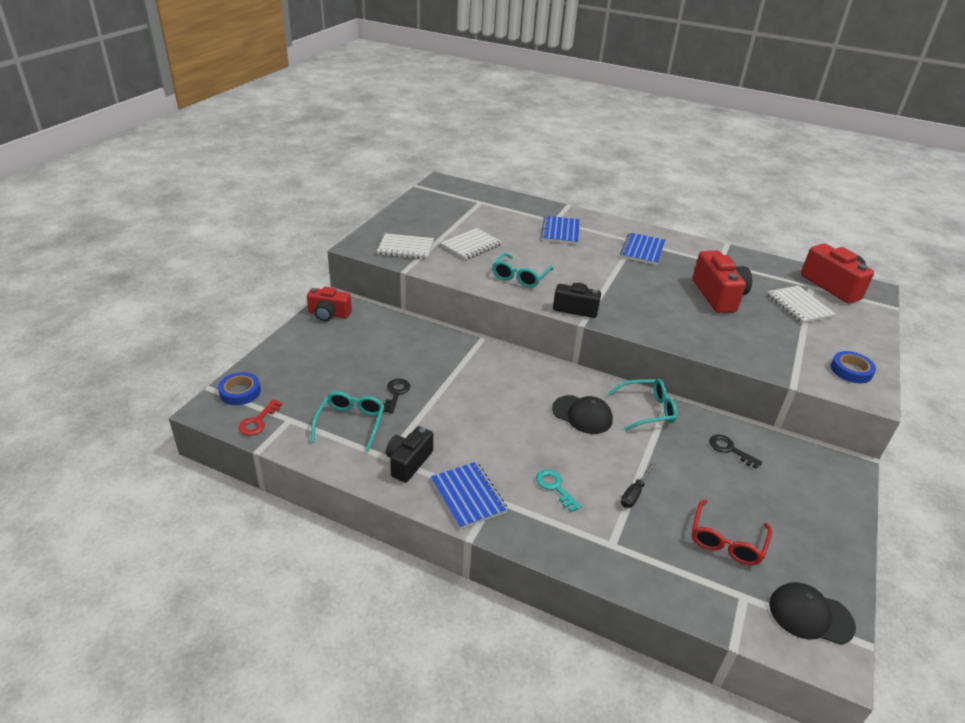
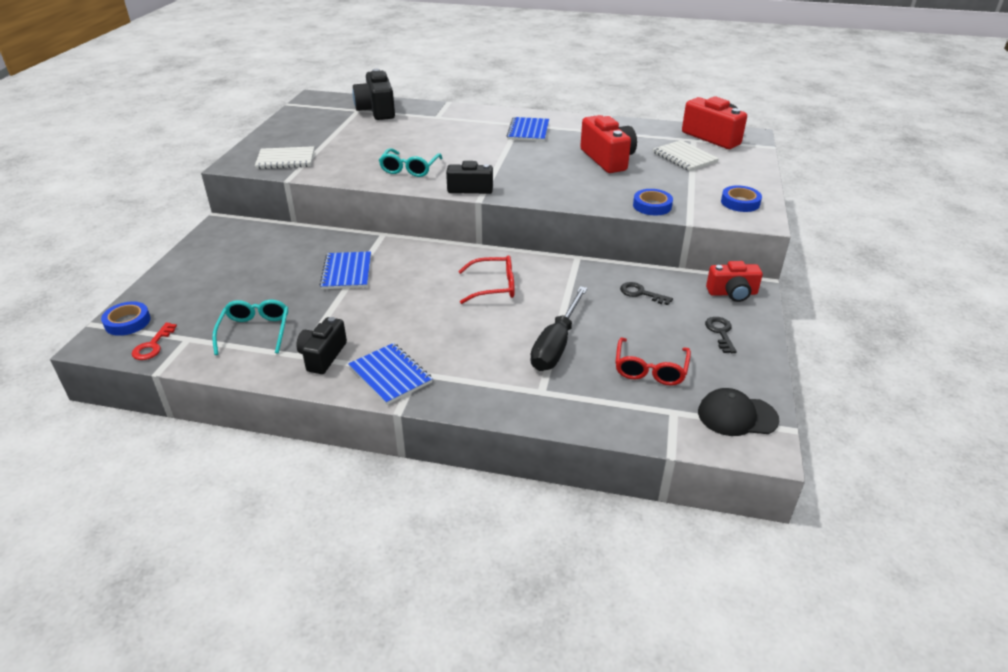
camera: 10 degrees left, 0 degrees up
(329, 314) = (214, 238): red camera -> red camera (732, 293)
(396, 393) = (299, 298): black key -> black key (720, 332)
(471, 245) = (354, 149): white notebook -> none
(498, 205) = (377, 110): none -> black camera
(555, 487) = (477, 353): turquoise key -> none
(560, 231) = (444, 125): blue notebook -> blue notebook (347, 272)
(582, 415) = (494, 286): black cap -> red glasses
(634, 493) = (556, 345): black screwdriver -> black screwdriver, size x1.98
(647, 410) = (557, 272): turquoise glasses -> none
(756, 359) = (652, 206): none -> blue tape

